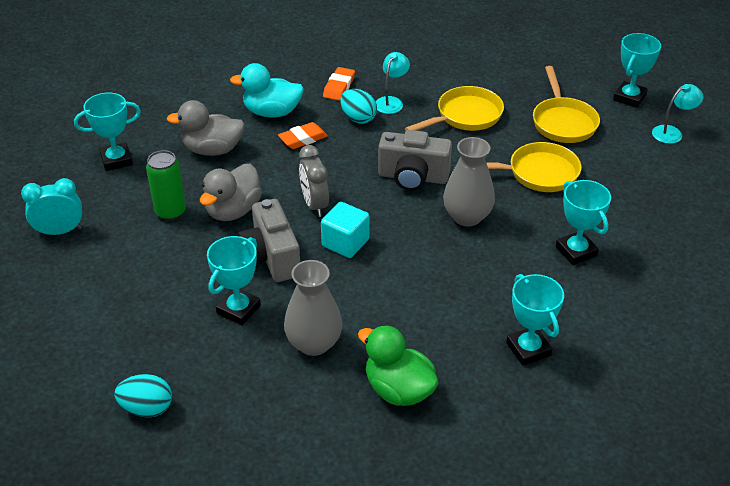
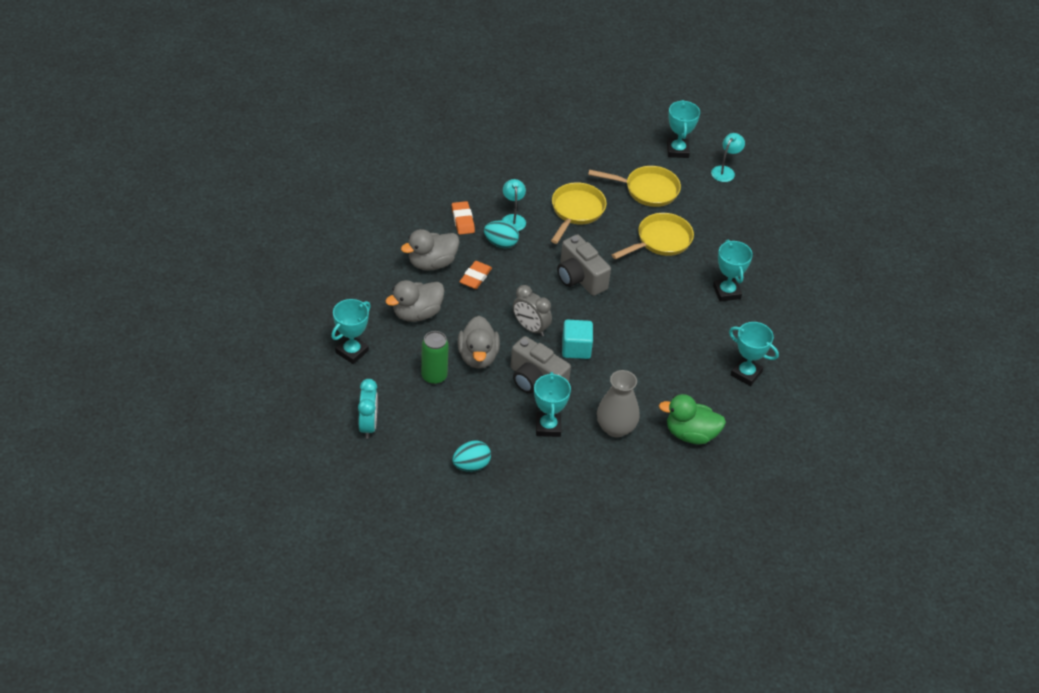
camera: 35 degrees left, 5 degrees up
(60, 231) = (368, 425): turquoise clock -> turquoise clock turned 135 degrees clockwise
(147, 408) = (550, 516): turquoise egg -> turquoise egg (471, 465)
(272, 112) = (432, 263): turquoise duck -> grey duck
(413, 177) = (580, 278): grey camera -> grey camera turned 75 degrees clockwise
(467, 217) = (640, 295): grey vase -> none
(563, 122) = (647, 190): yellow pan -> yellow pan turned 45 degrees counterclockwise
(576, 251) = (726, 292): turquoise trophy -> turquoise trophy turned 45 degrees clockwise

